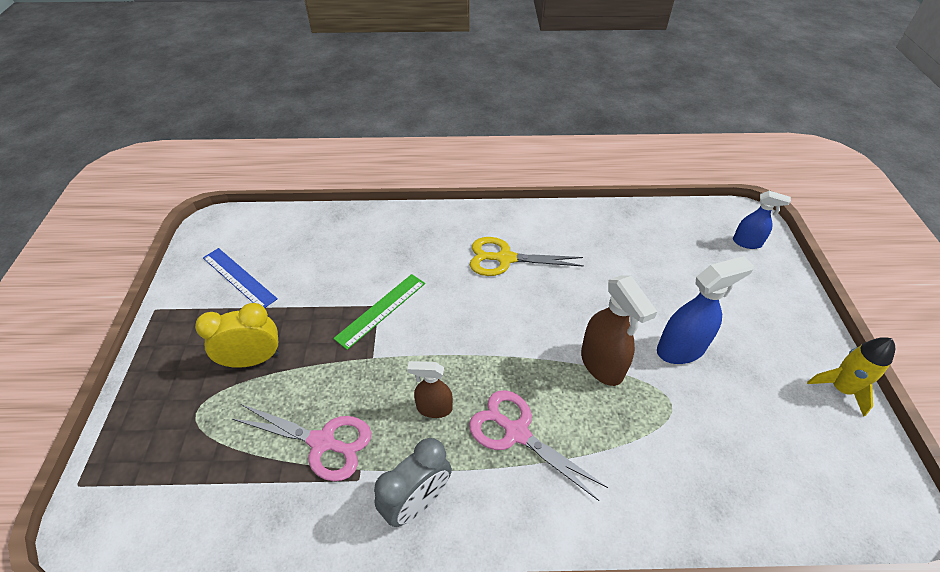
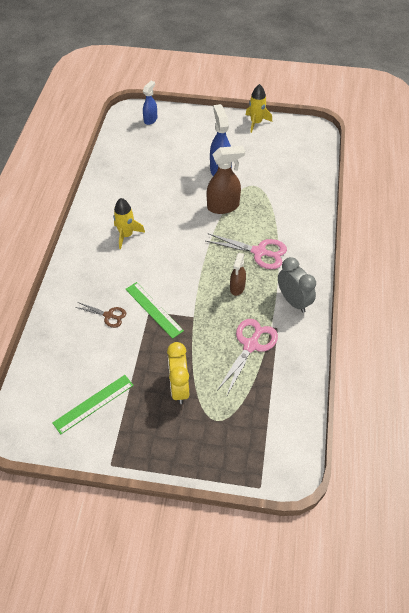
camera: 80 degrees left, 5 degrees up
(239, 278) = (93, 403): blue ruler -> green ruler
(367, 266) = (108, 315): none -> brown scissors
(505, 258) = (126, 235): yellow scissors -> yellow rocket
(516, 432) = (259, 252): pink scissors -> pink scissors turned 120 degrees counterclockwise

